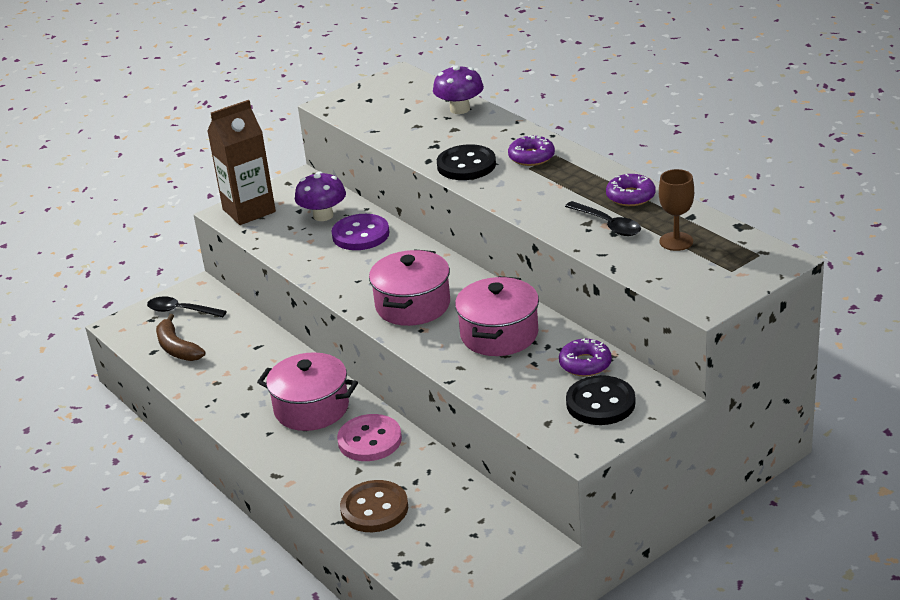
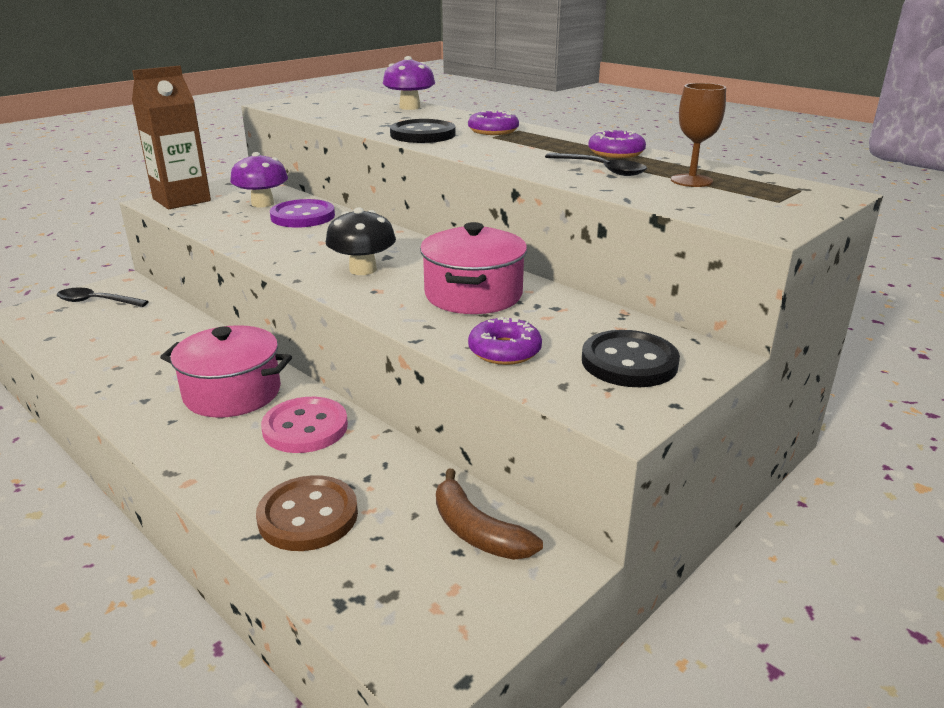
camera: 10 degrees left, 5 degrees down
(177, 348) = (79, 334): brown banana -> brown banana (477, 531)
(413, 305) = (363, 269): pink pot -> black mushroom
(585, 364) = (591, 322): purple donut -> purple donut (504, 351)

